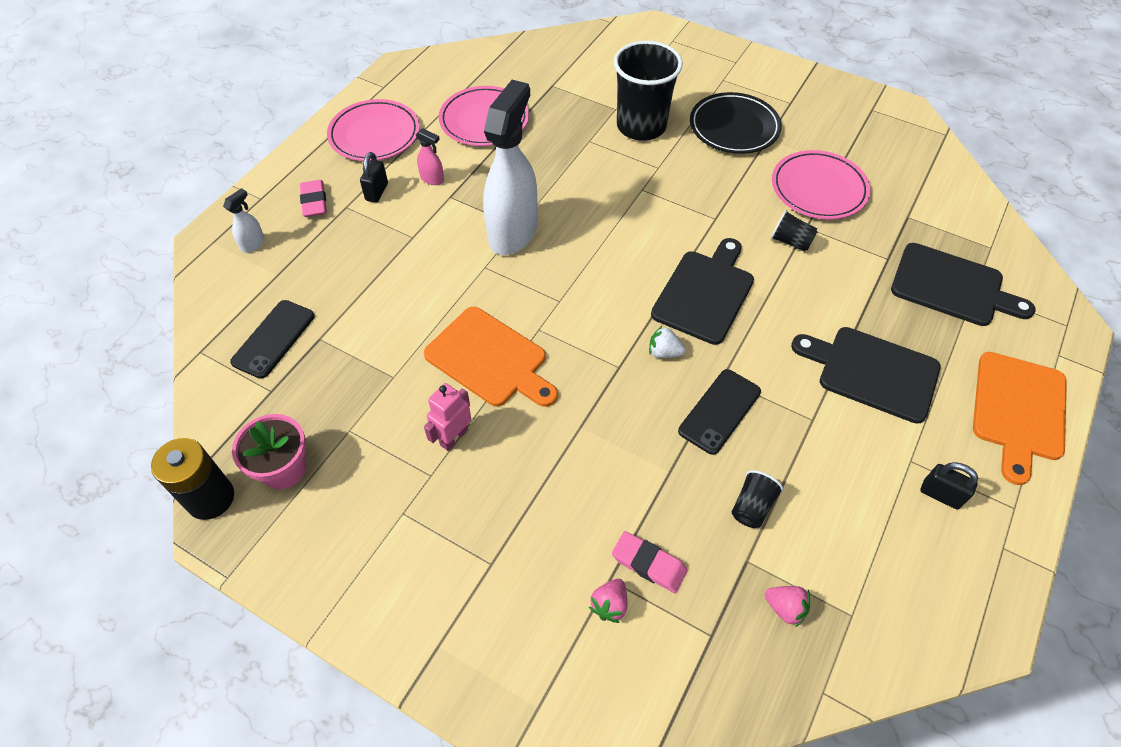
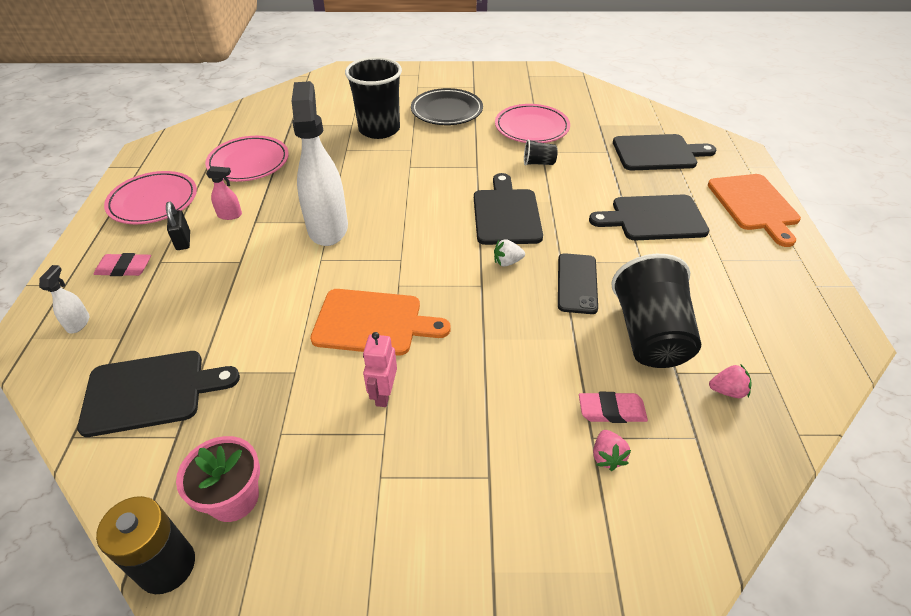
camera: 30 degrees left, 10 degrees down
(273, 339) = (150, 392): black phone -> black cutting board
(314, 202) = (124, 268): pink eraser -> pink eraser turned 45 degrees counterclockwise
(752, 506) = (649, 335): black cup -> black cup, size x2.26
(940, 495) = (755, 272): black padlock -> none

